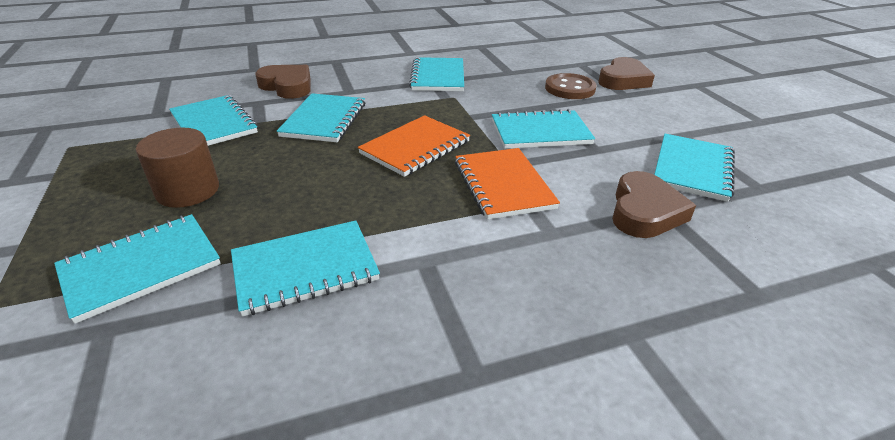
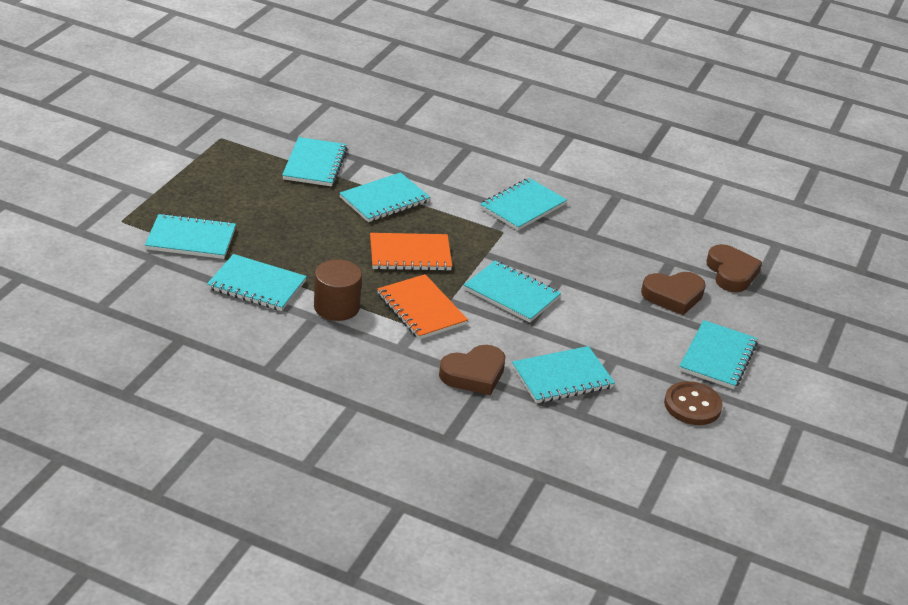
camera: 40 degrees right, 0 degrees up
(188, 190) = (251, 207): brown cylinder -> brown cylinder (336, 307)
(287, 86) = (399, 155): brown heart -> brown heart (731, 273)
(503, 185) = (421, 309): orange notebook -> orange notebook turned 60 degrees counterclockwise
(570, 88) = (608, 276): brown button -> brown button (692, 405)
(719, 98) = (717, 357): none -> turquoise notebook

